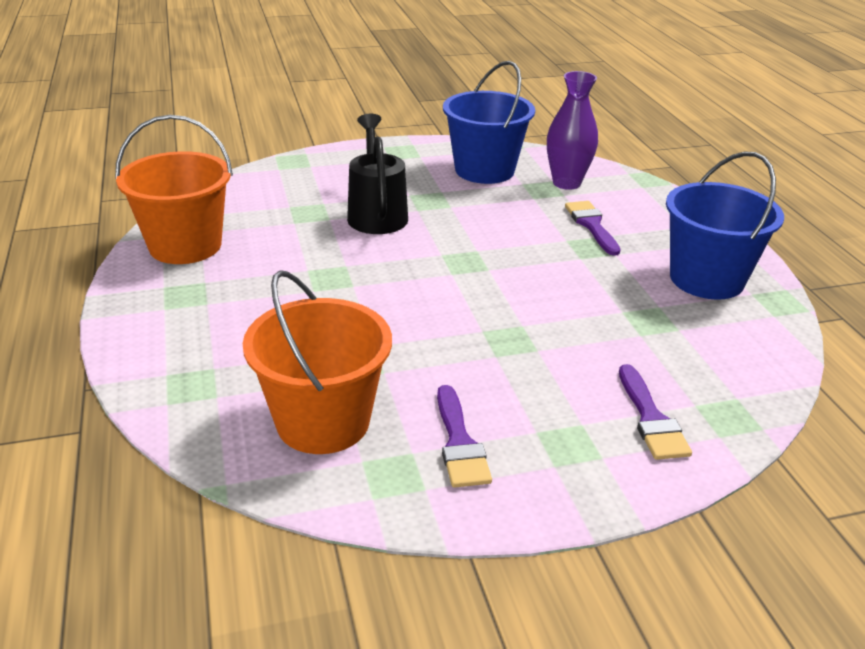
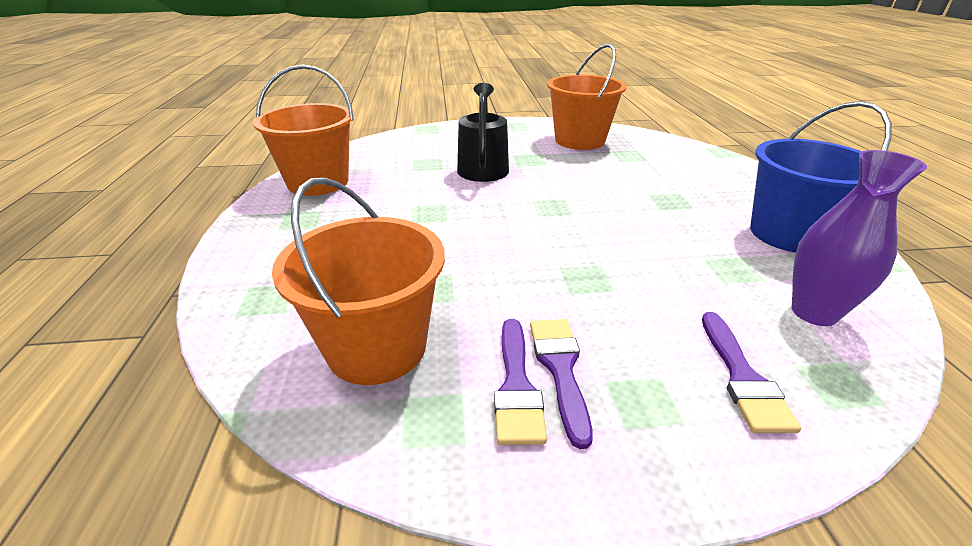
camera: 10 degrees right, 0 degrees up
(484, 170) = (579, 140): blue bucket -> orange bucket
(566, 183) = (649, 152): purple vase -> purple vase (814, 312)
(591, 225) = (671, 183): purple brush -> purple brush (560, 368)

